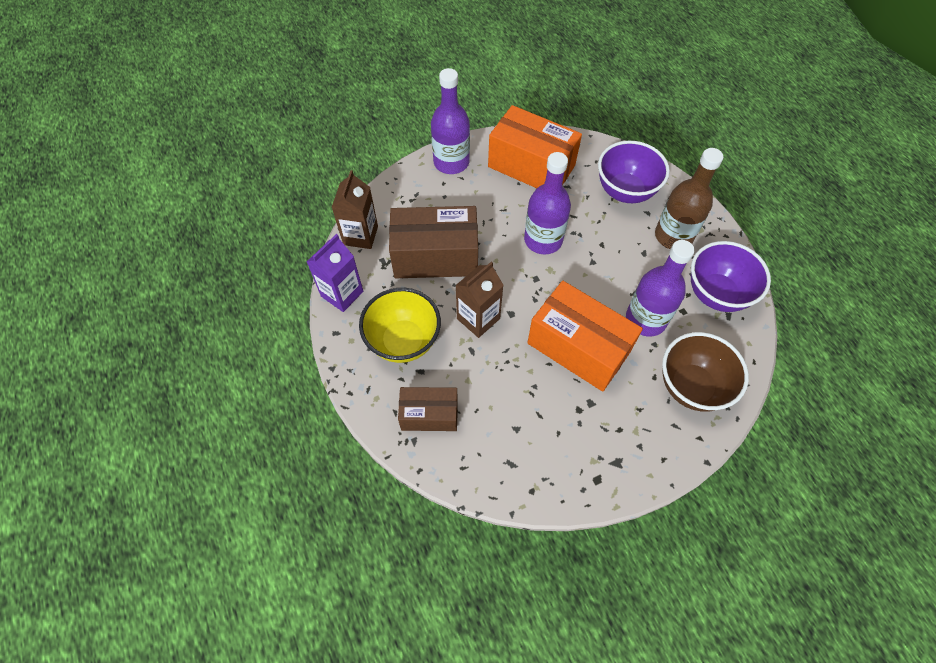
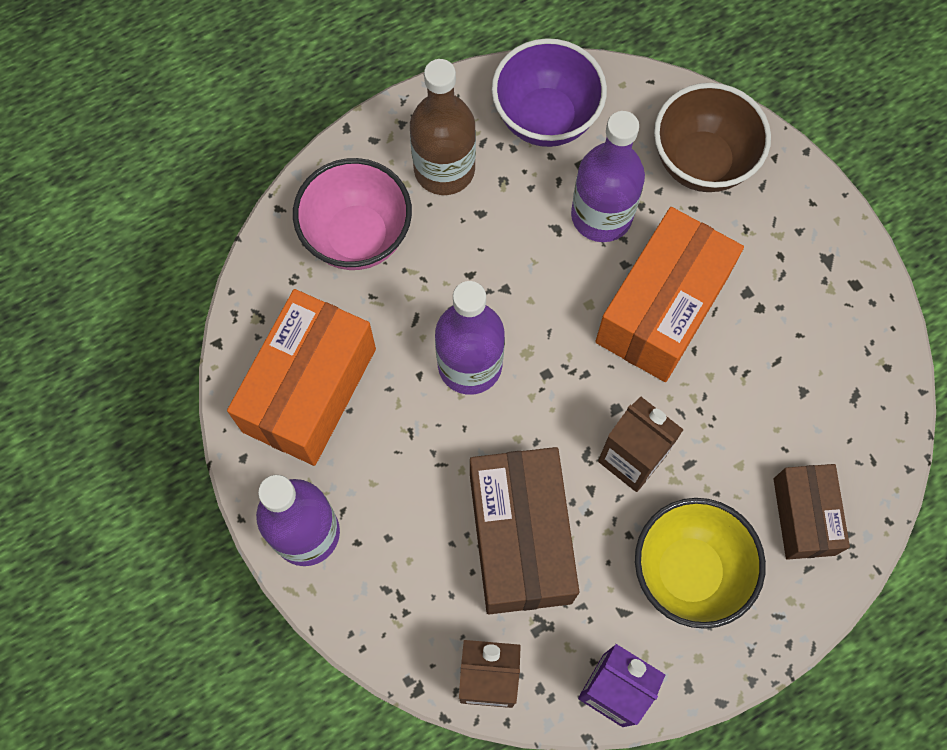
camera: 95 degrees left, 10 degrees up
(625, 191) = (357, 237): purple bowl -> pink bowl

